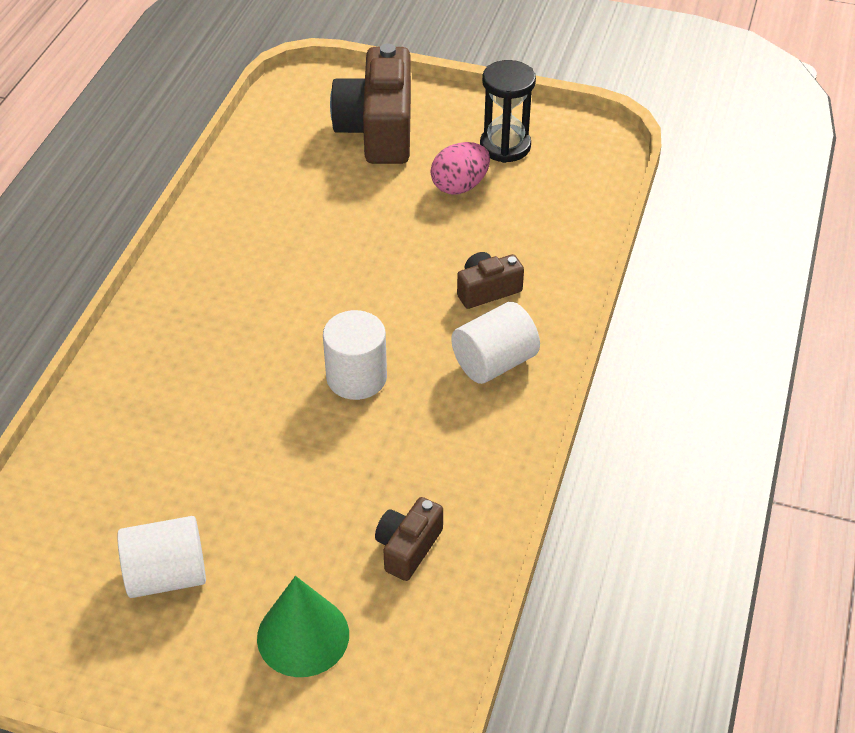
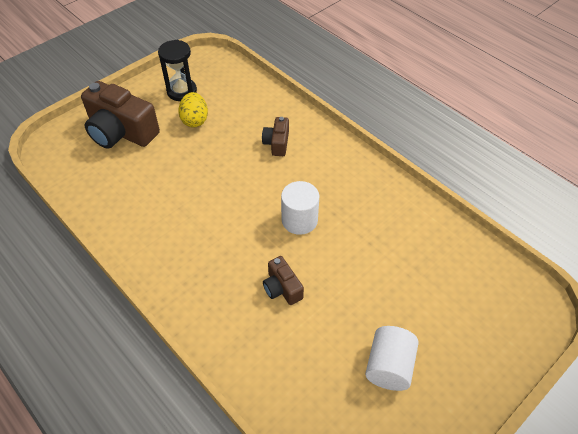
camera: 60 degrees left, 5 degrees up
(303, 636) = (461, 317): green cone -> none
(408, 547) = (426, 248): brown camera -> brown camera (282, 288)
(459, 186) = (195, 120): pink egg -> yellow egg
(494, 362) = (327, 162): white cylinder -> none

